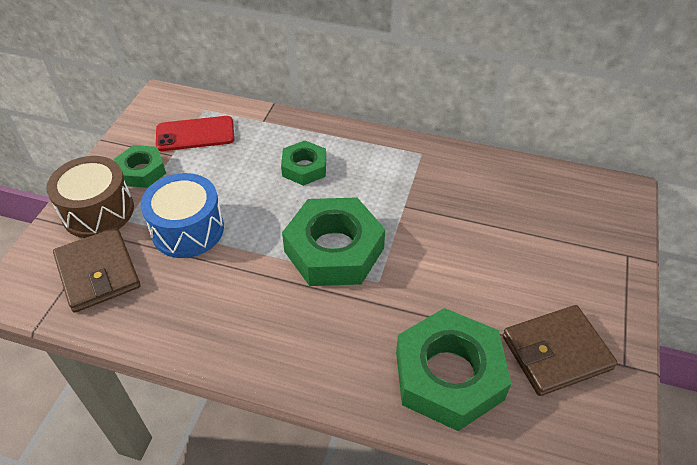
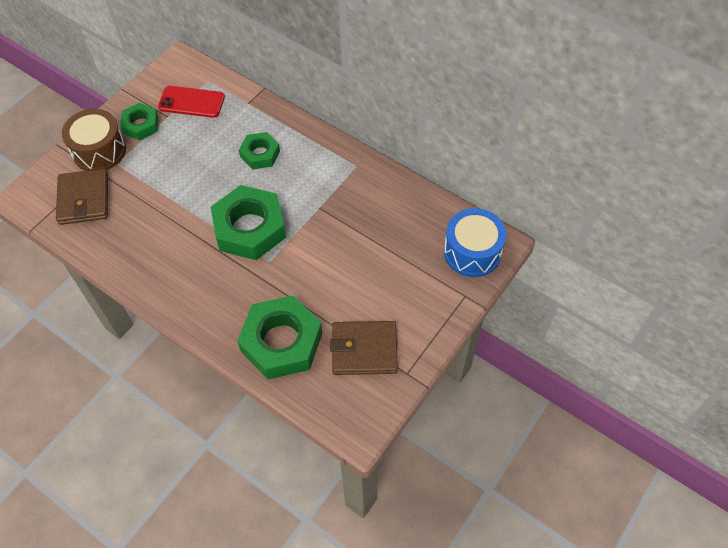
camera: 20 degrees right, 10 degrees up
(187, 229) = (155, 183): blue drum -> blue drum (472, 252)

